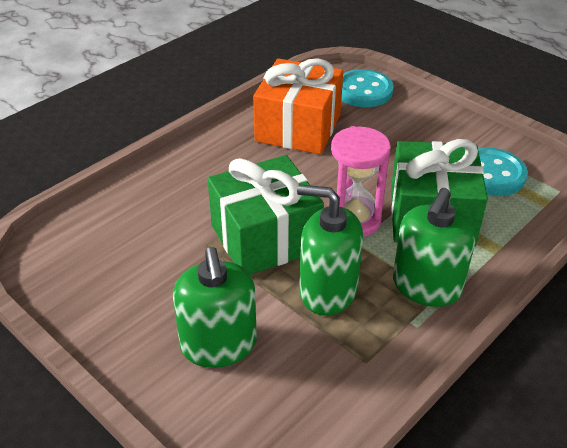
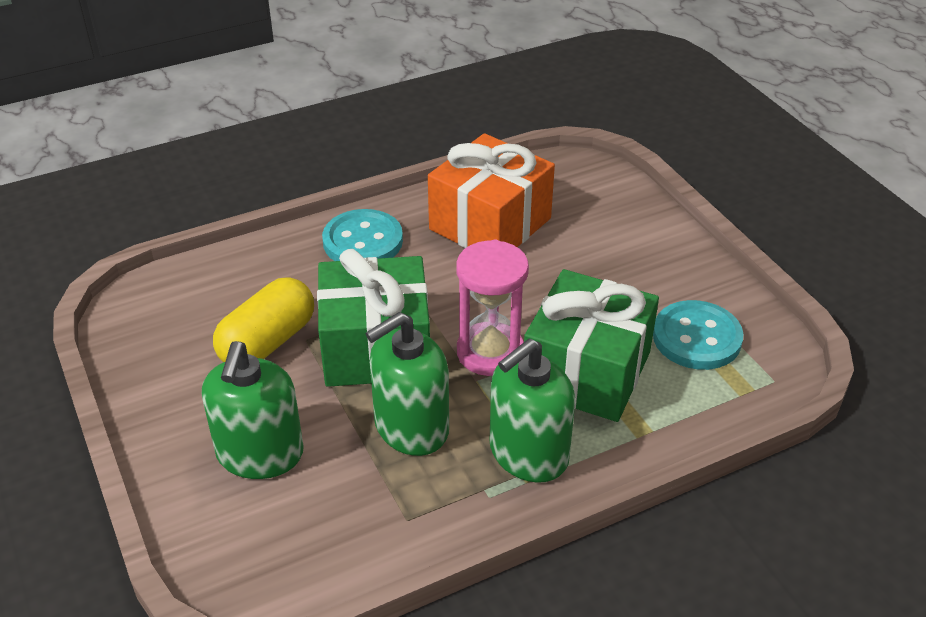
camera: 20 degrees right, 0 degrees up
(174, 254) = (268, 342): none -> yellow capsule
(327, 291) = (411, 427): green soap dispenser -> green soap dispenser turned 75 degrees counterclockwise
(363, 91) = (599, 193): turquoise button -> turquoise button (363, 241)

